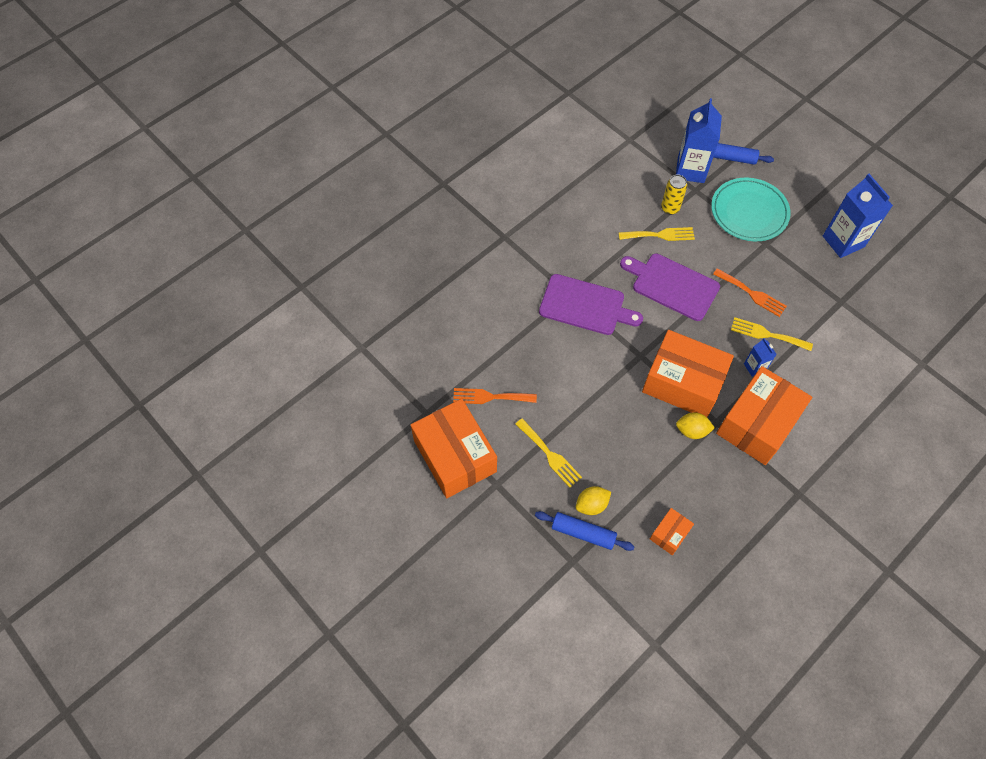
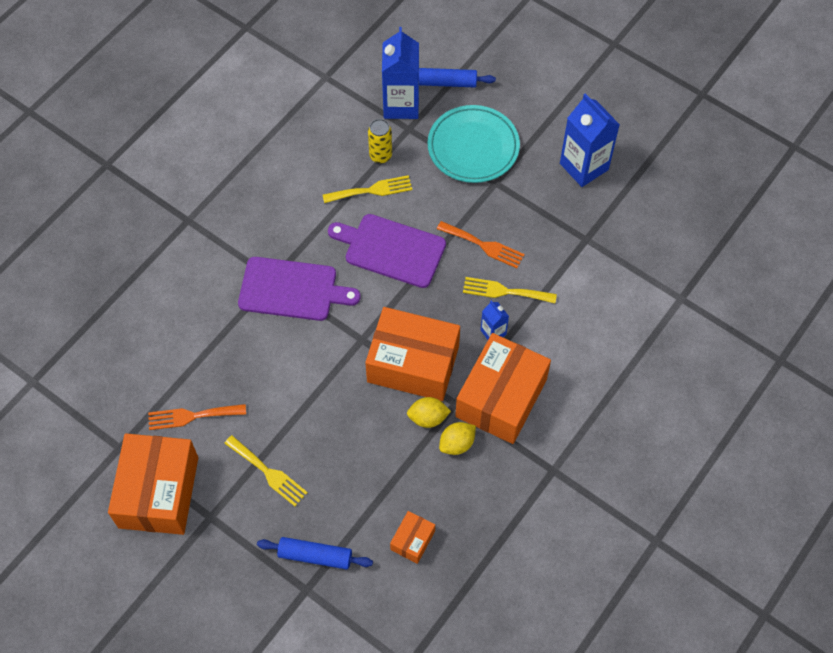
camera: 10 degrees left, 0 degrees up
(455, 456) = (158, 492): orange box -> orange box turned 45 degrees clockwise
(591, 505) = (322, 522): yellow lemon -> yellow lemon (457, 444)

